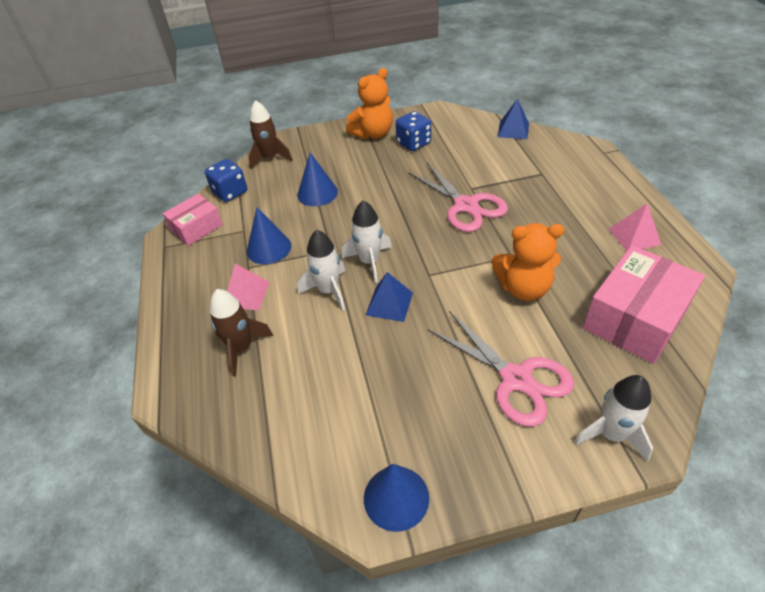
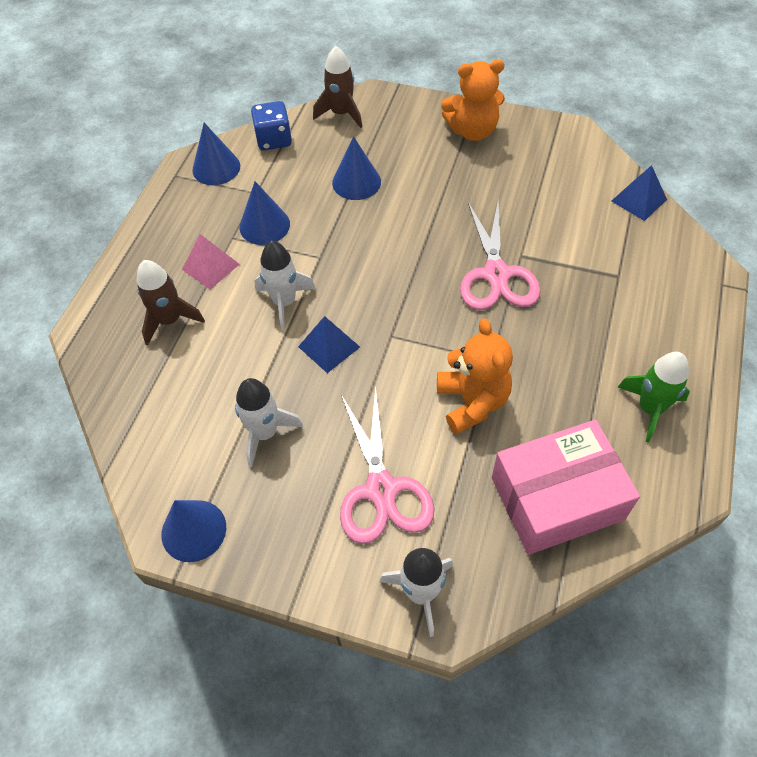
camera: 30 degrees right, 10 degrees up
(196, 228) = (216, 168): pink box -> blue cone
(369, 262) = (346, 290): white rocket -> white rocket (265, 433)
(413, 143) = (507, 165): blue dice -> none
(523, 288) = (472, 402): orange teddy bear -> orange teddy bear turned 135 degrees counterclockwise
(634, 236) = (650, 409): pink pyramid -> green rocket

